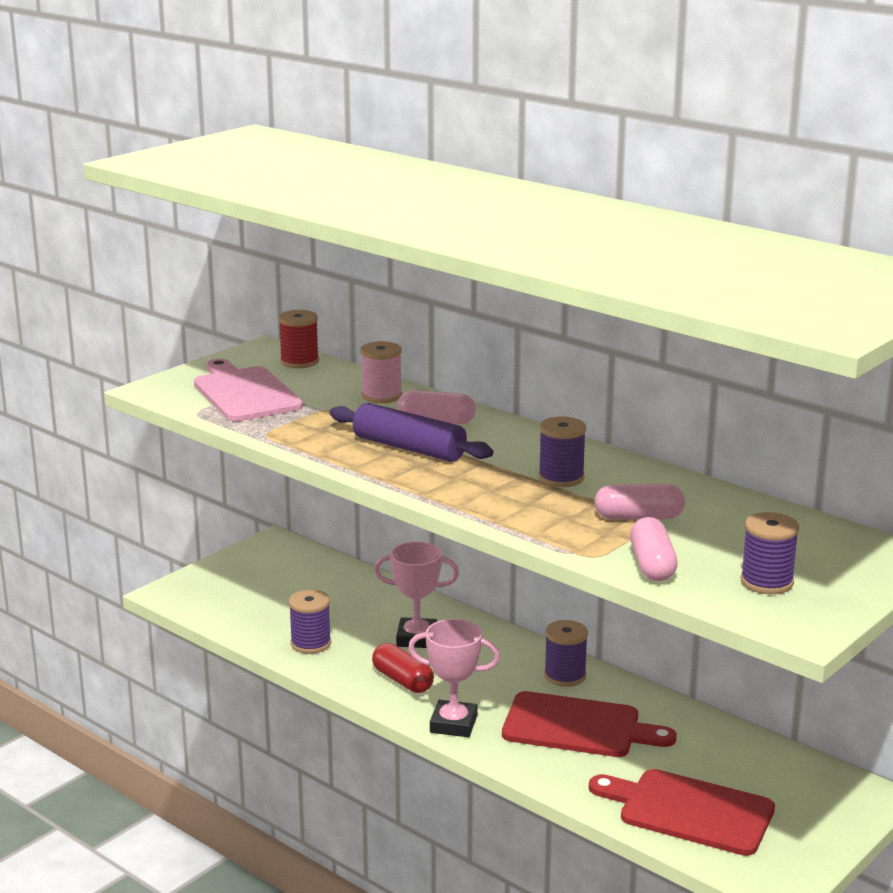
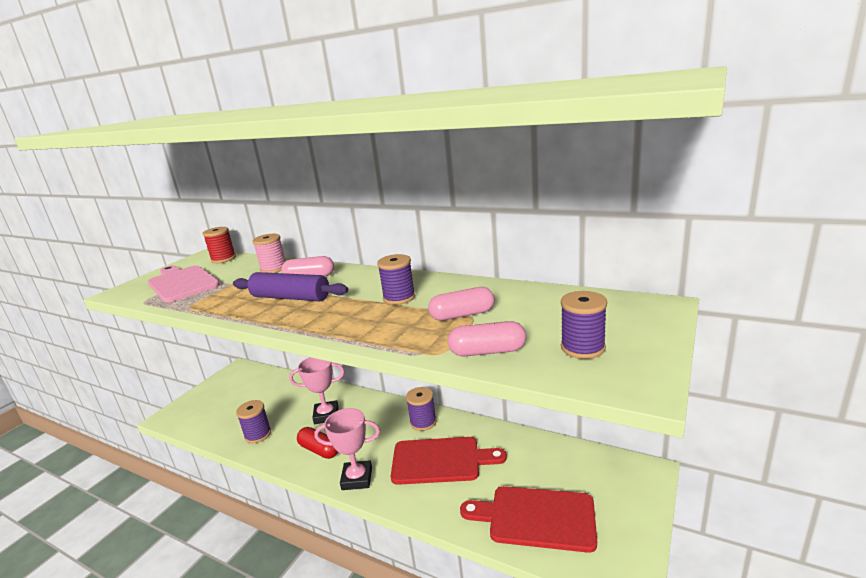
camera: 10 degrees left, 0 degrees up
(652, 565) = (487, 351): pink capsule -> pink capsule turned 75 degrees counterclockwise

